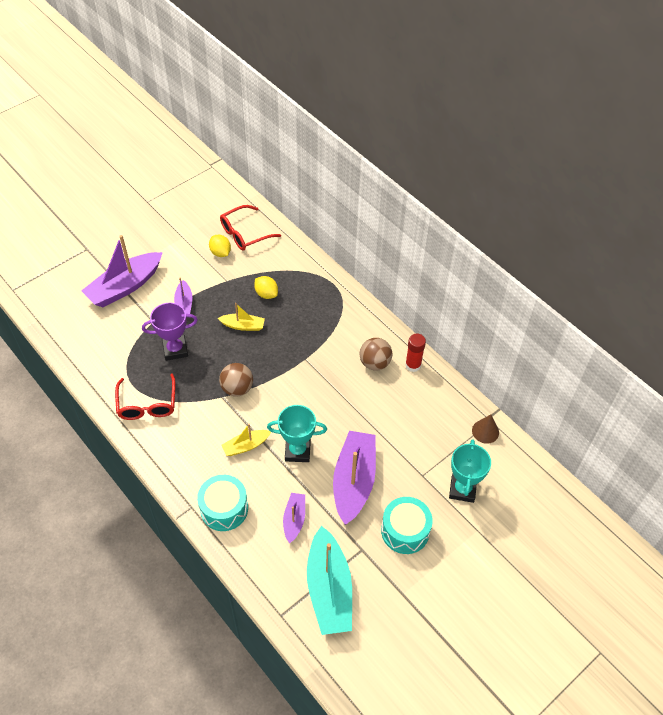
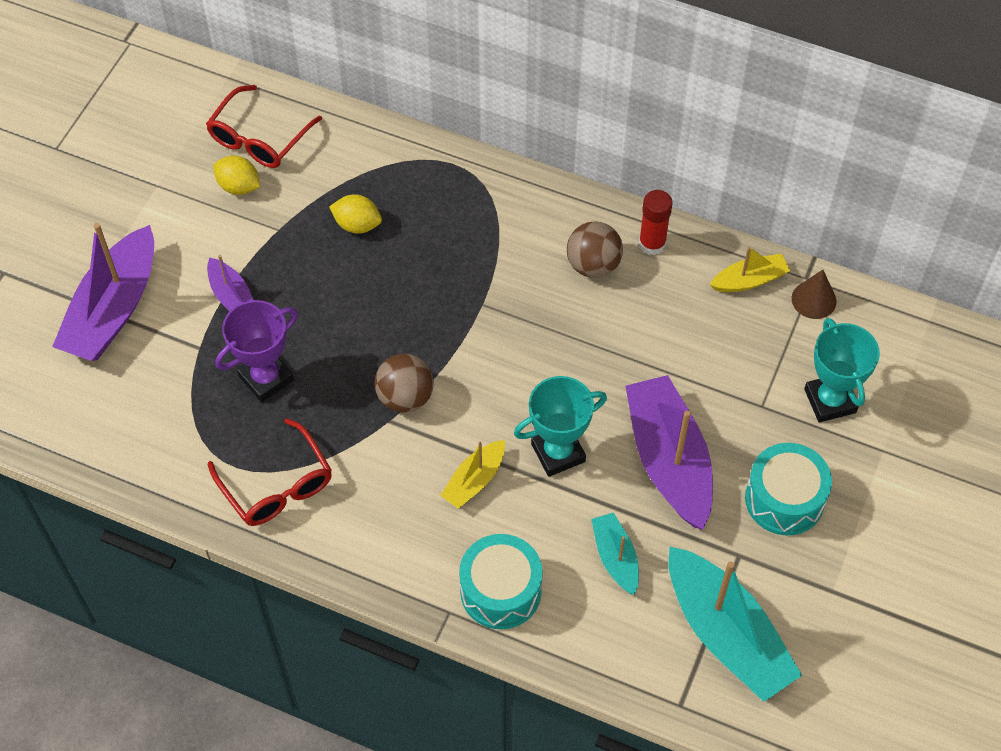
camera: 25 degrees left, 5 degrees up
(243, 326) = (351, 292): yellow boat -> yellow boat (749, 280)
(294, 519) = (615, 557): purple boat -> turquoise boat

